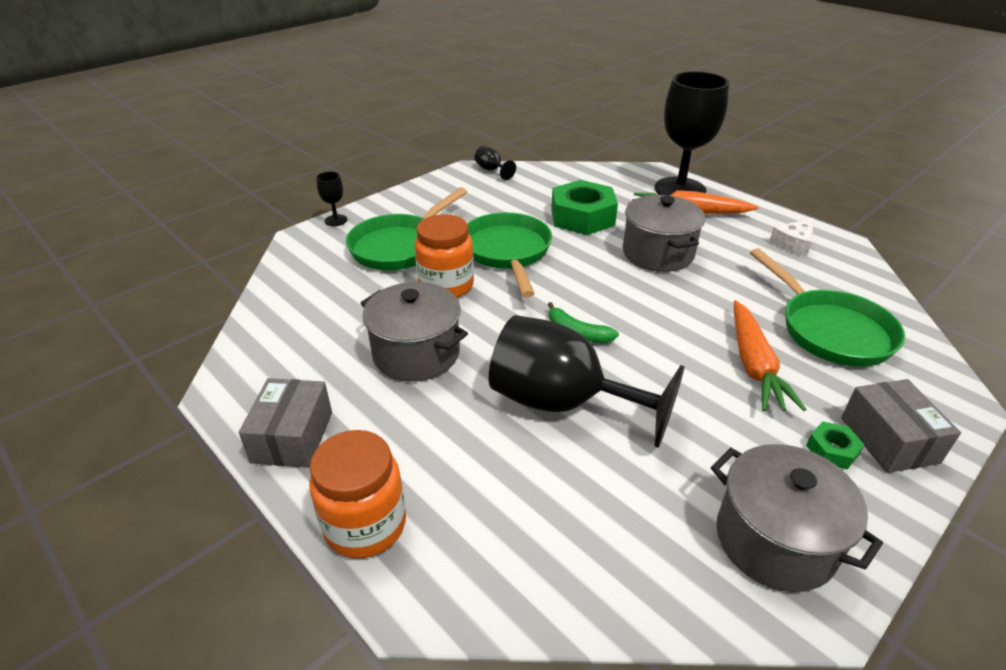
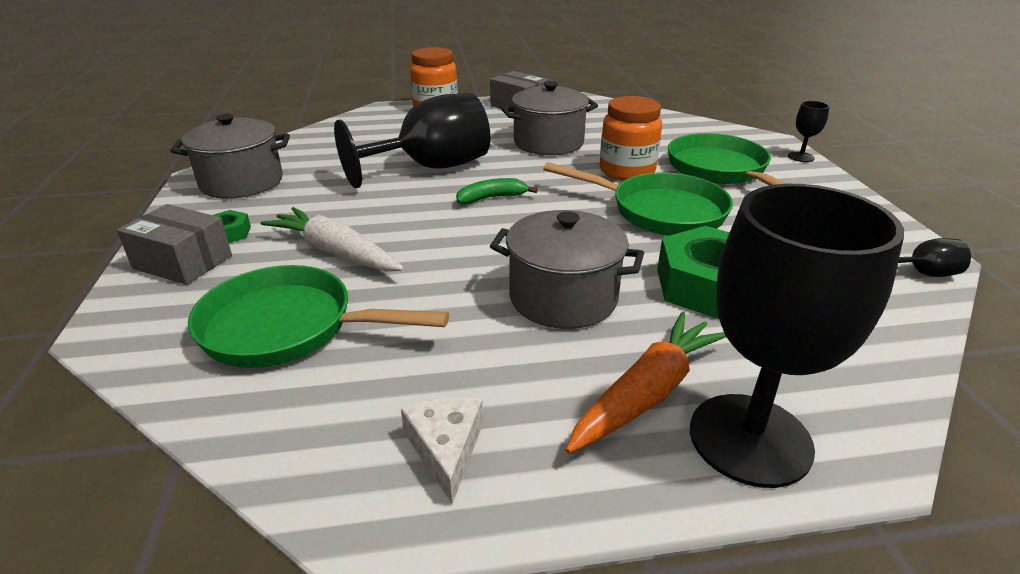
camera: 125 degrees right, 5 degrees down
(754, 364) = (335, 252): orange carrot -> white carrot

